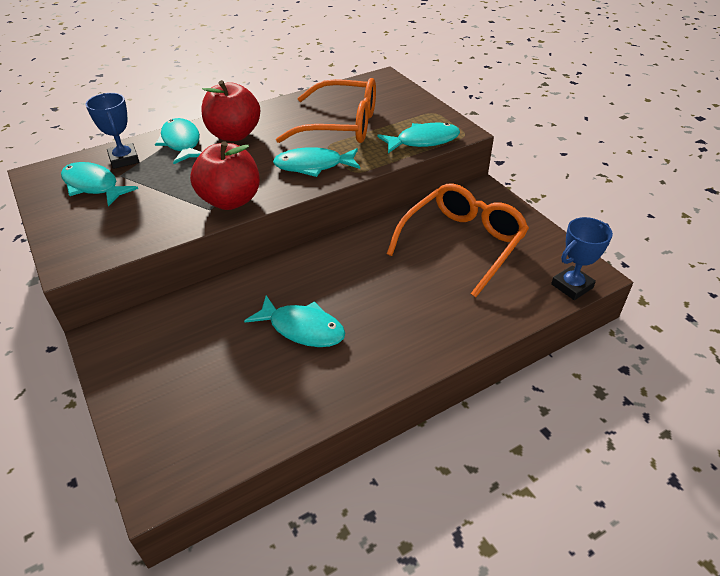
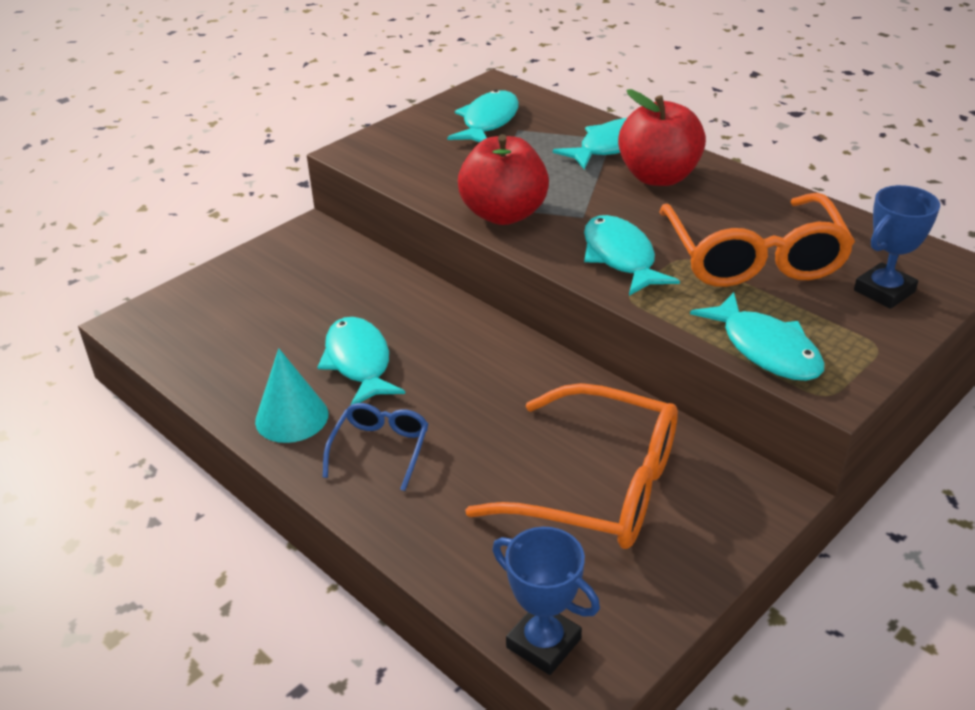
camera: 75 degrees right, 5 degrees down
(124, 159) = (551, 122): blue trophy -> blue trophy (884, 291)
(302, 328) = (359, 362): turquoise fish -> turquoise fish turned 150 degrees clockwise
(349, 374) = (291, 417): none -> turquoise cone
(401, 329) = (380, 449): none -> blue glasses

